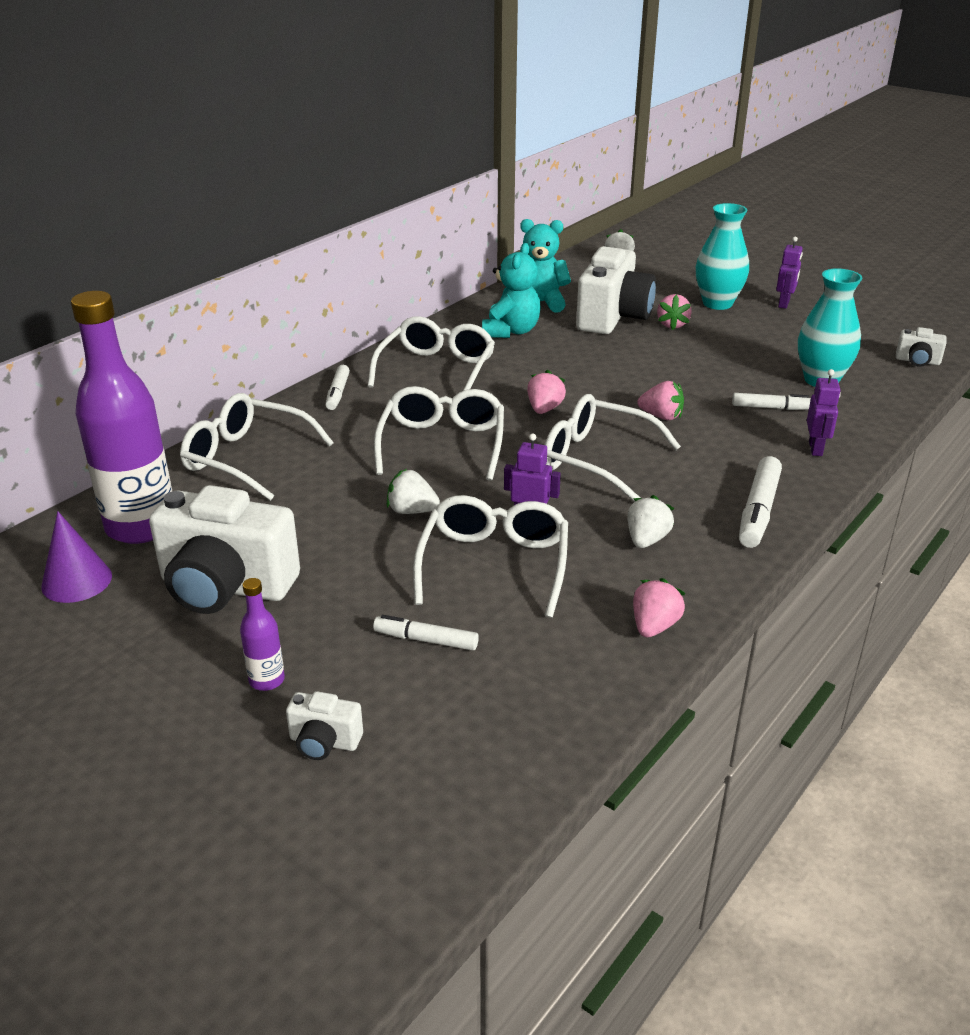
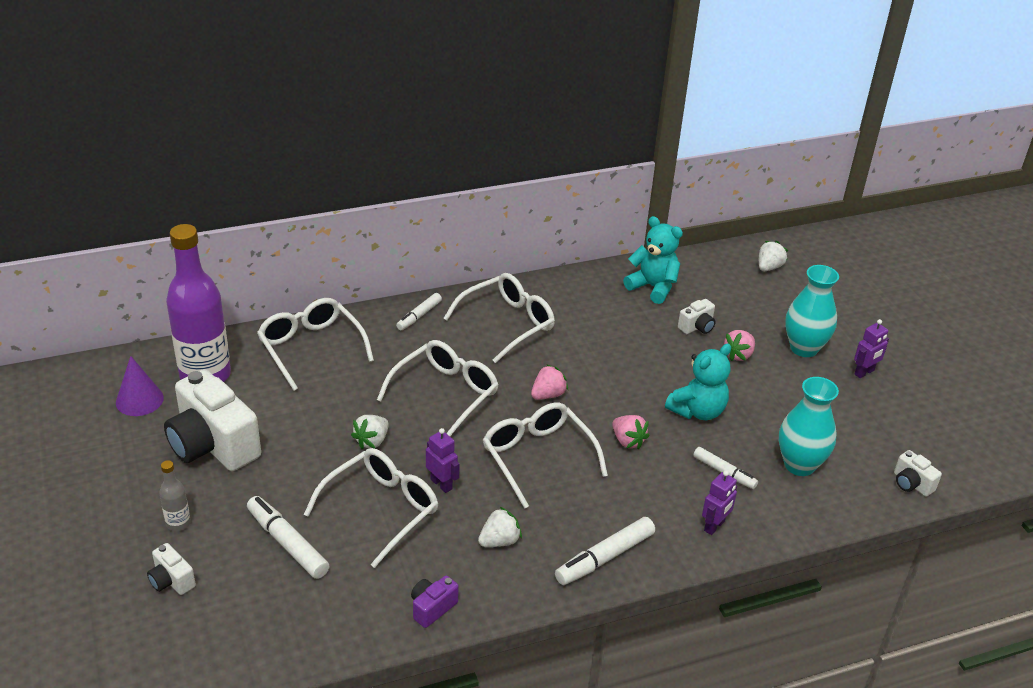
camera: 30 degrees right, 5 degrees up
(267, 680) = (178, 523): purple bottle -> grey bottle
(412, 511) = (372, 441): white strawberry -> white strawberry turned 105 degrees counterclockwise
(426, 640) = (287, 543): white marker -> white marker, size x1.56
(511, 331) = (600, 308): turquoise teddy bear -> turquoise teddy bear (697, 411)
(613, 317) = (697, 327): white camera -> white camera, size x0.45
(654, 626) = (432, 608): pink strawberry -> purple camera

